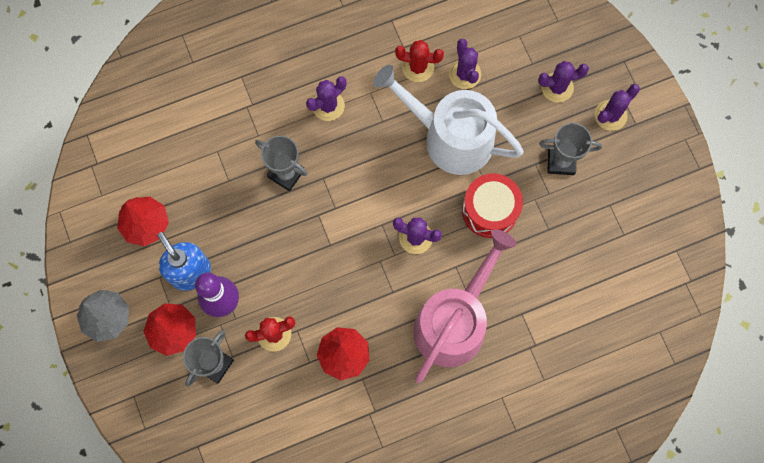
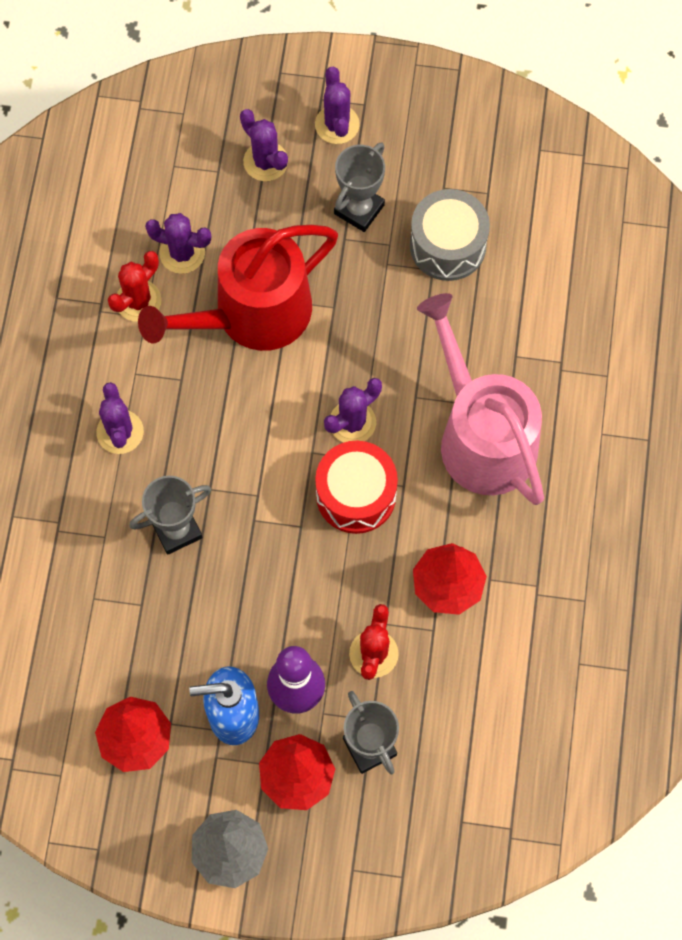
camera: 60 degrees left, 5 degrees down
(450, 138) = (252, 314): white watering can -> red watering can
(490, 210) = (370, 320): red drum -> red drum (356, 495)
(557, 87) = (265, 161): purple cactus -> purple cactus turned 60 degrees counterclockwise
(571, 229) = (447, 245): none -> grey drum

